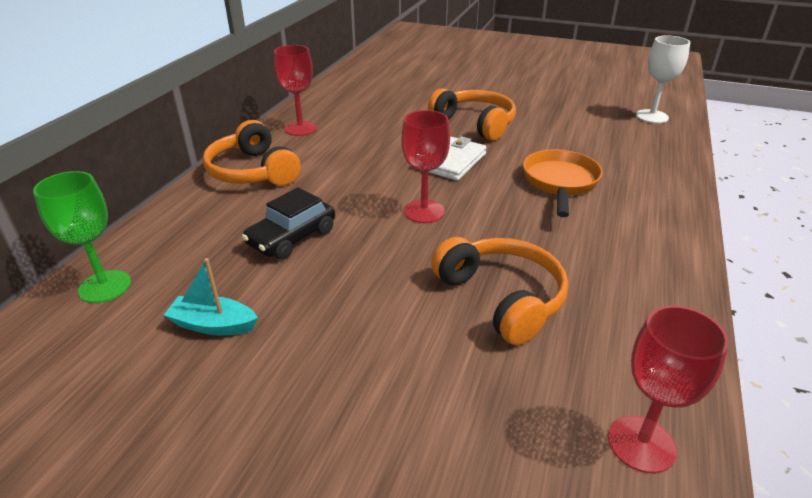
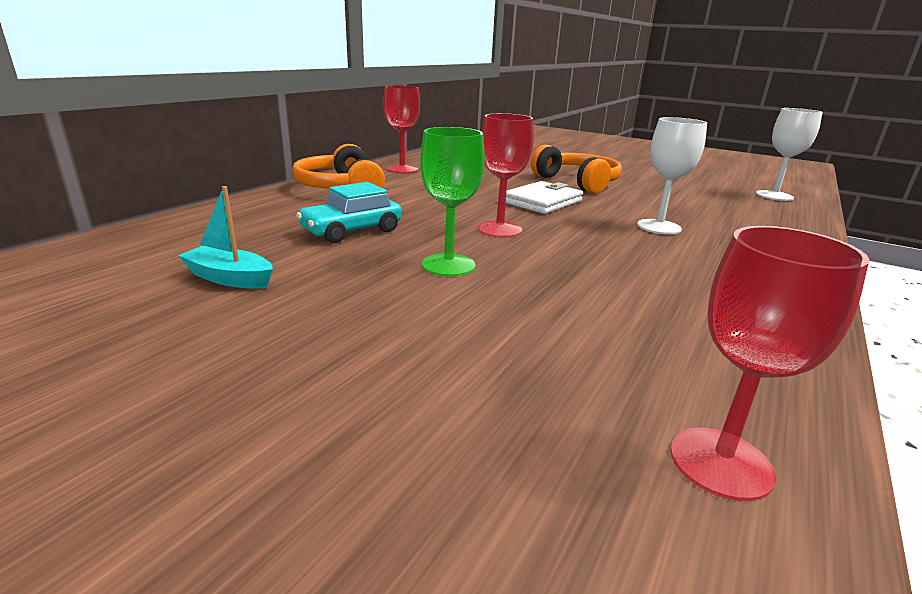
camera: 10 degrees right, 10 degrees down
(105, 286) = (146, 240): green goblet -> green goblet (448, 265)
(292, 238) = (352, 231): black car -> turquoise car
(502, 298) = (563, 300): orange headphones -> none
(560, 183) = (658, 227): orange pan -> white goblet

